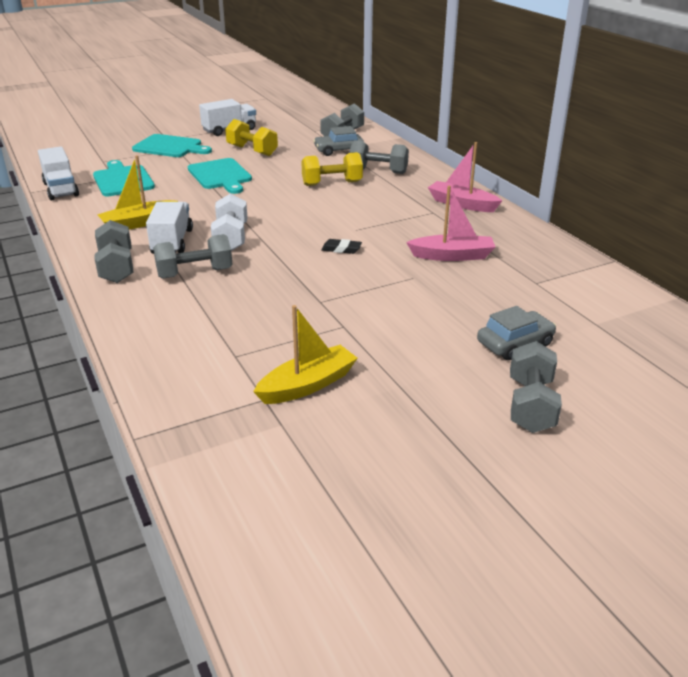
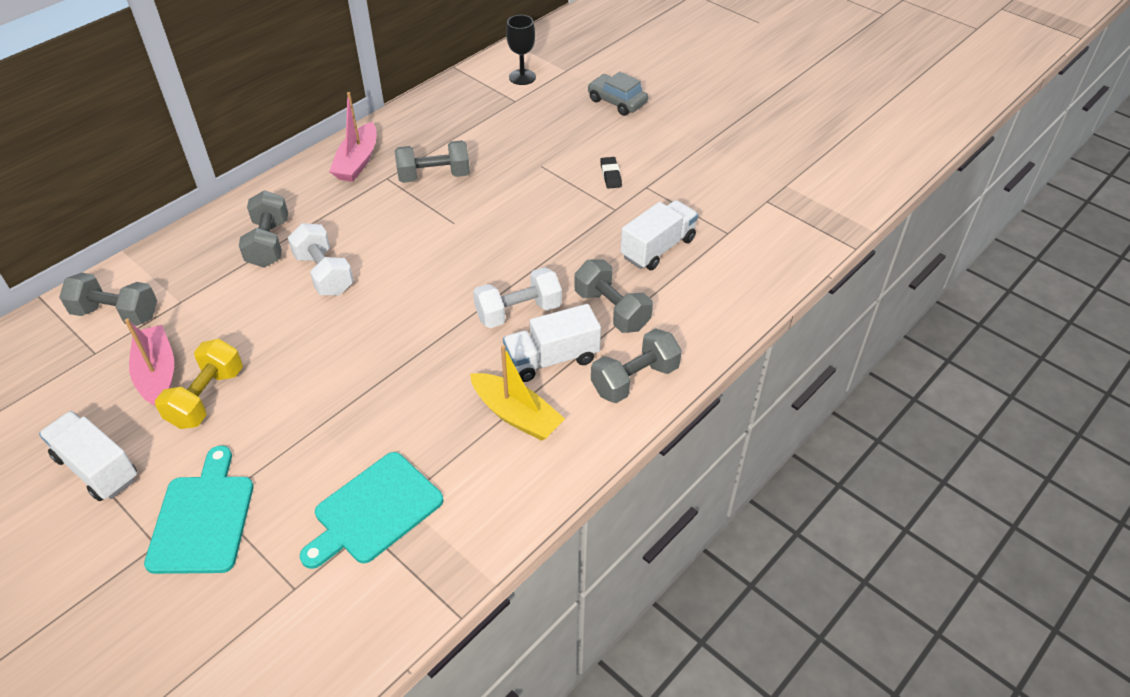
camera: 110 degrees left, 15 degrees up
(61, 189) = (437, 576): white truck -> white truck (658, 248)
(220, 175) = (324, 396): turquoise cutting board -> none
(308, 385) = (736, 185): yellow boat -> none
(332, 183) = (324, 274): yellow dumbbell -> white dumbbell
(338, 150) = (192, 299): grey car -> none
(341, 249) = (506, 221): black eraser -> black eraser (610, 175)
(452, 256) = (486, 150): pink boat -> pink boat (157, 374)
(530, 405) = (687, 89): grey dumbbell -> grey dumbbell (434, 176)
(585, 294) = (522, 77): none -> black goblet

